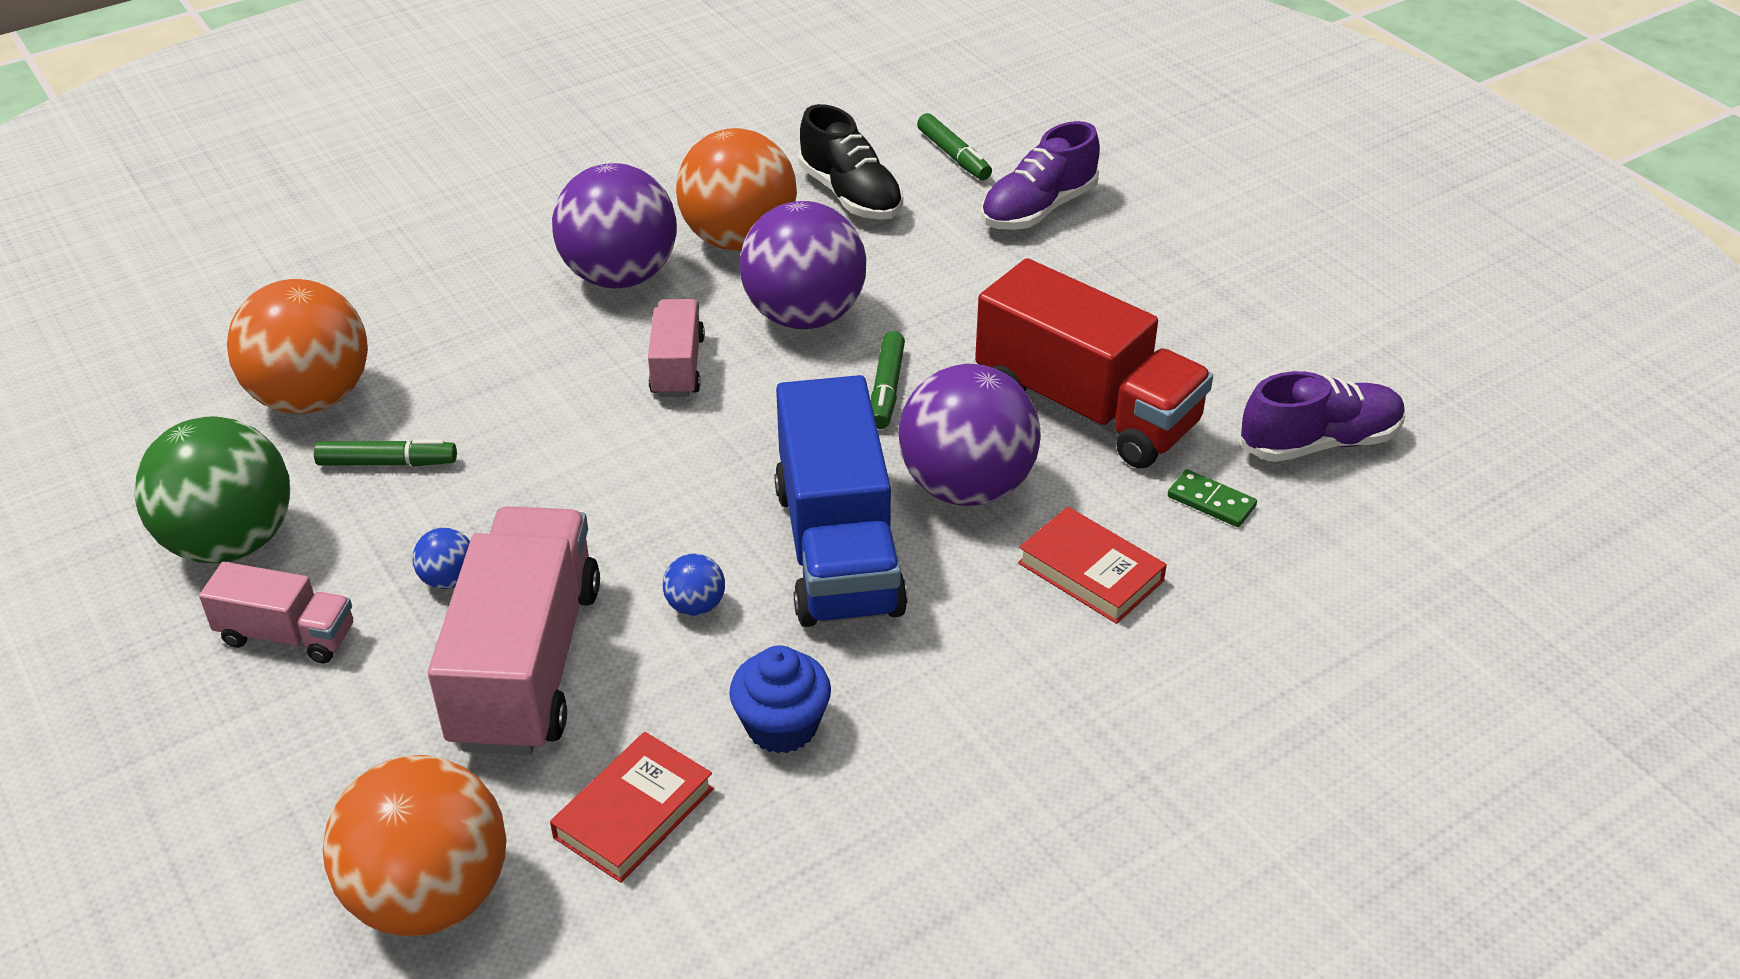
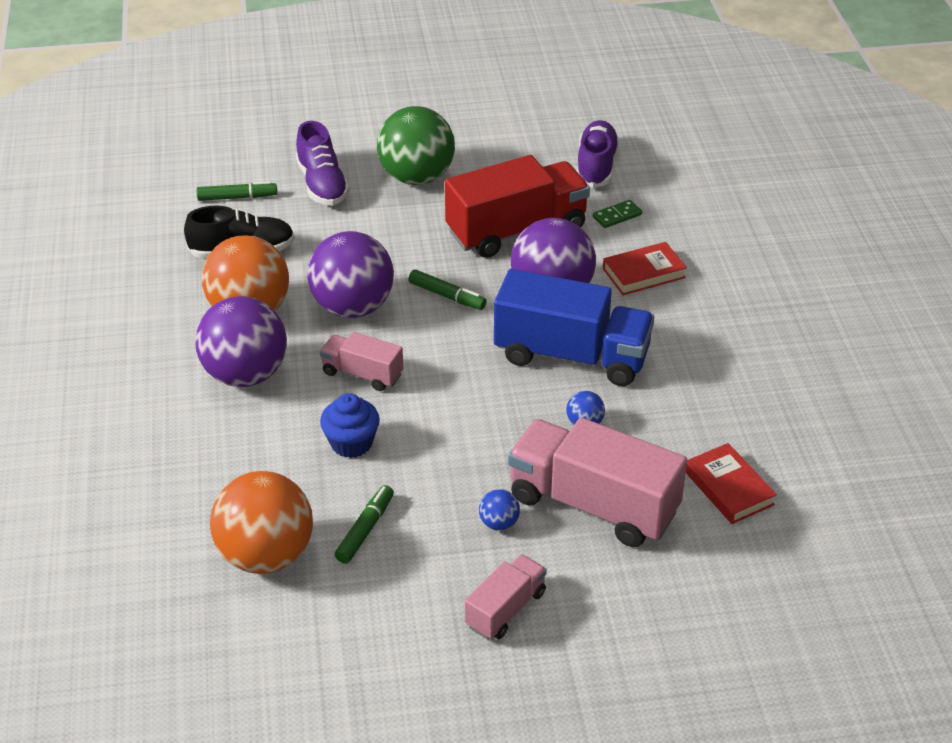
camera: 65 degrees left, 0 degrees up
(231, 542) = (396, 624): green ball -> green ball (417, 177)
(430, 896) = (750, 583): orange ball -> none
(782, 726) = (694, 416): blue cupcake -> blue cupcake (351, 443)

